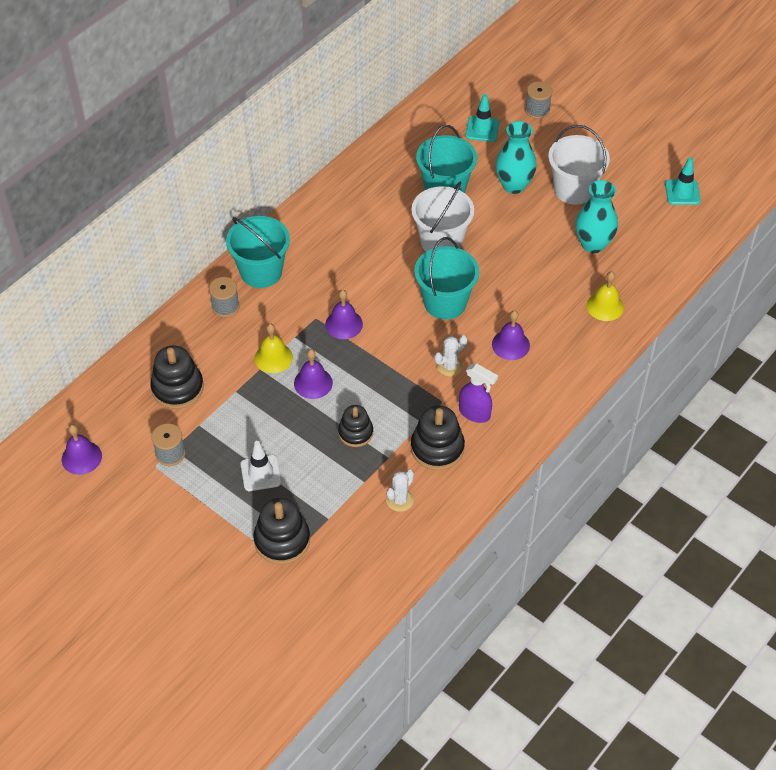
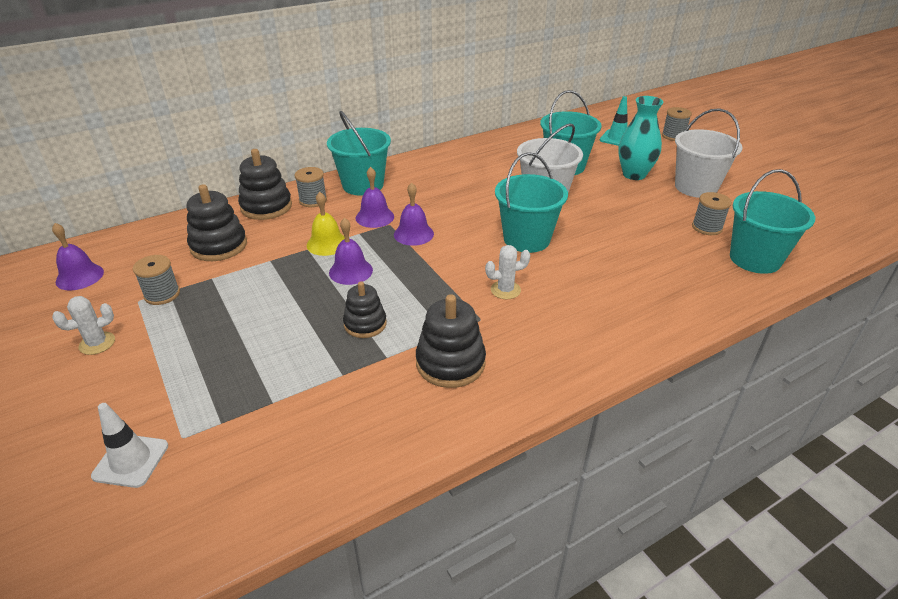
camera: 20 degrees right, 15 degrees down
(261, 473) = (235, 335): white traffic cone -> white traffic cone (131, 461)
(282, 540) = (201, 410): black stacking toy -> black stacking toy (266, 207)
(400, 500) = (372, 406): white cactus -> white cactus (97, 343)
(475, 413) = (514, 339): purple spray bottle -> none
(510, 345) = (584, 287): purple bell -> purple bell (374, 217)
(593, 244) = (707, 227): turquoise vase -> grey spool
(605, 306) = (709, 278): yellow bell -> none
(637, 273) = (755, 259): none -> turquoise bucket
(682, 192) = (817, 208): turquoise traffic cone -> none

